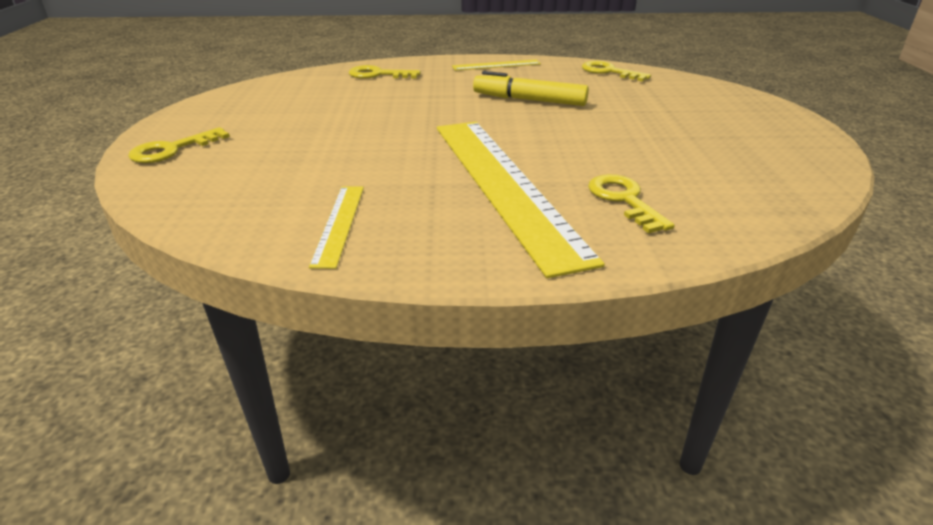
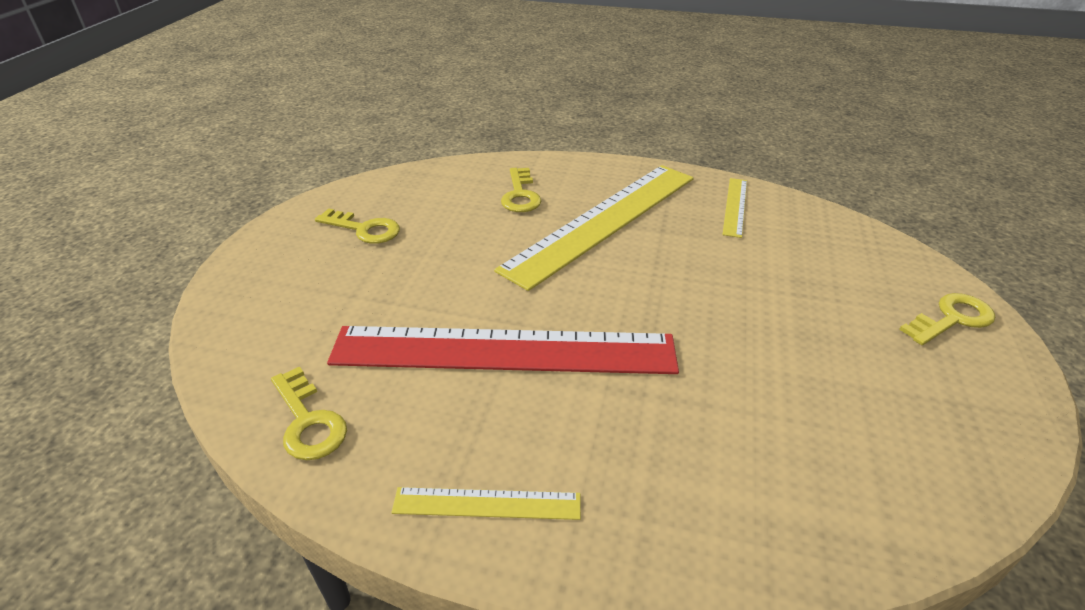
camera: 165 degrees left, 5 degrees up
(378, 74) = (736, 505): yellow key -> yellow key (364, 229)
(503, 184) = (603, 221): yellow ruler -> yellow ruler turned 45 degrees clockwise
(529, 100) = (504, 351): yellow marker -> red ruler

